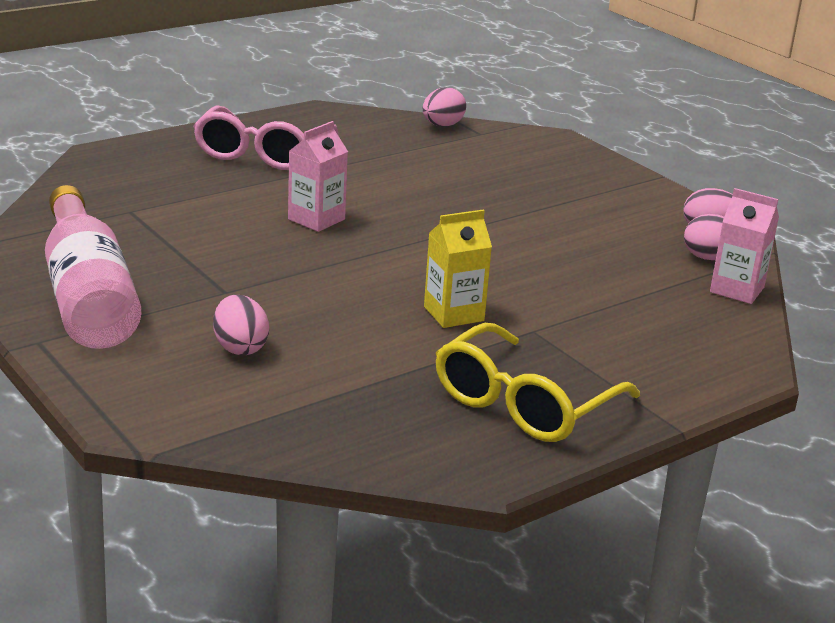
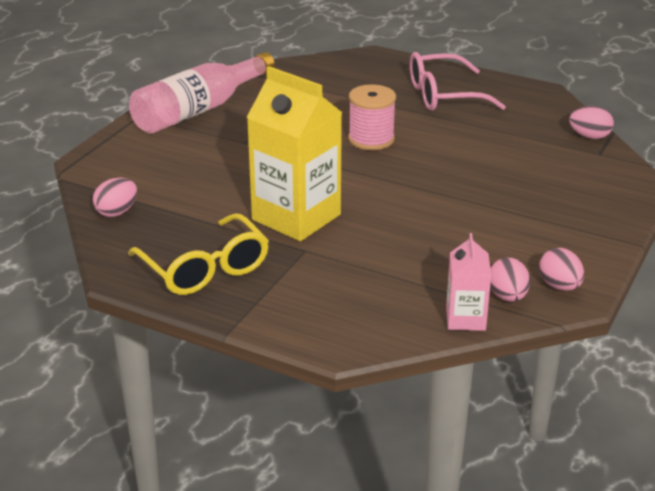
camera: 65 degrees right, 5 degrees up
(240, 347) = (185, 166): pink egg -> pink egg (117, 212)
(316, 219) = (371, 139): pink carton -> pink spool
(453, 314) = (296, 217): yellow carton -> yellow carton, size x1.94
(523, 404) = (205, 269): yellow glasses -> yellow glasses turned 135 degrees counterclockwise

